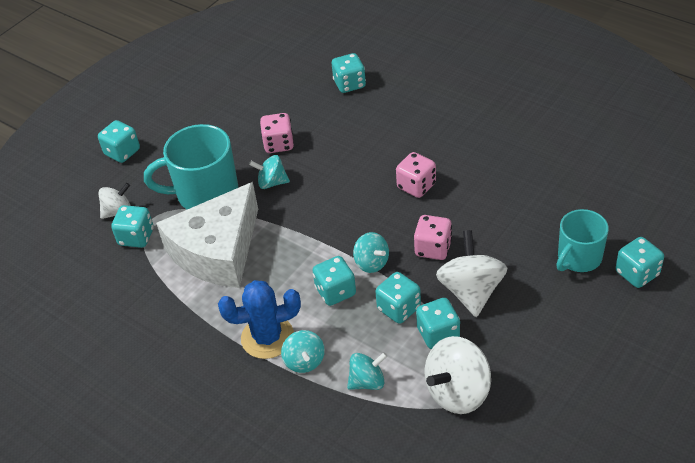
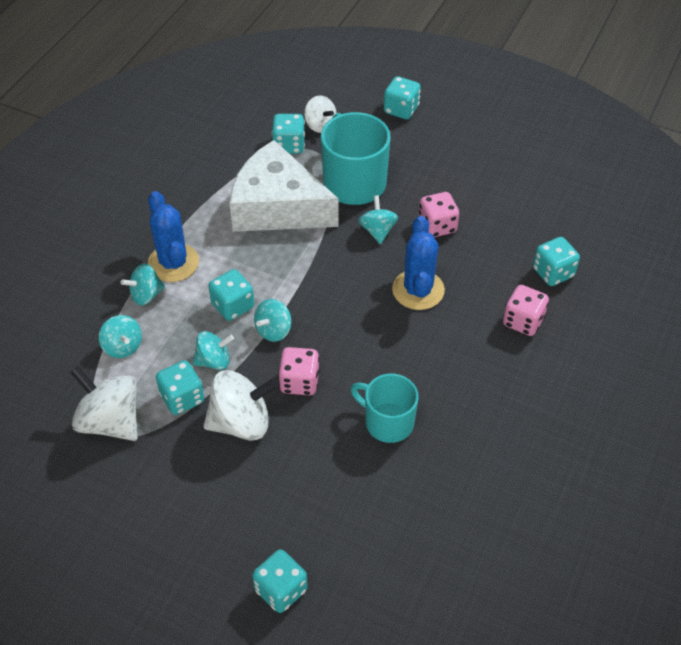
camera: 75 degrees right, 5 degrees up
(348, 163) = (418, 290): none -> blue cactus
(399, 308) = (214, 361): turquoise dice -> turquoise spinning top
(416, 186) = (393, 356): pink dice -> pink dice (523, 321)
(578, 258) = (300, 526): turquoise mug -> turquoise mug (388, 422)

